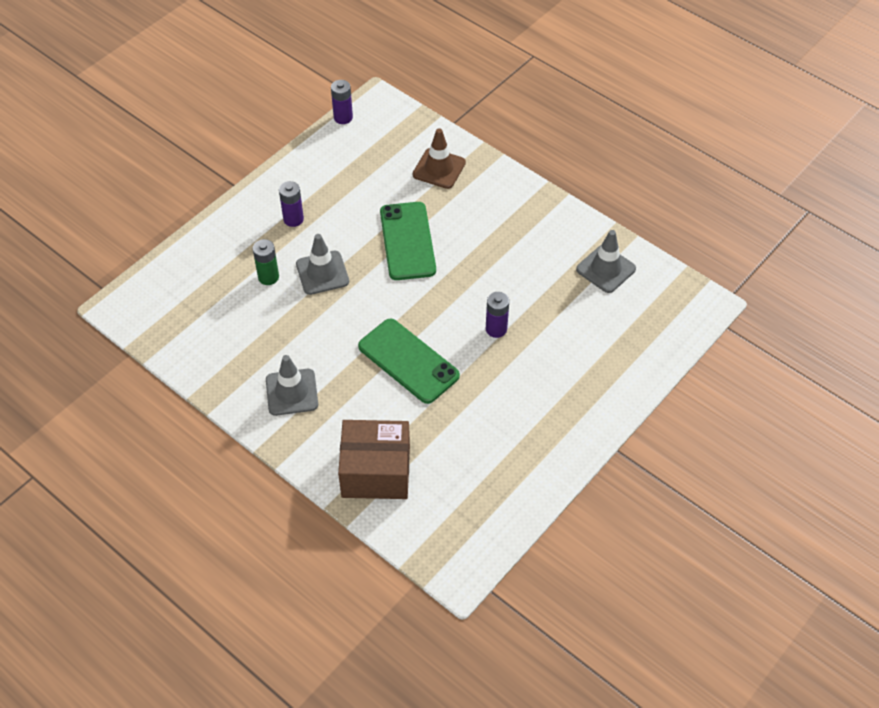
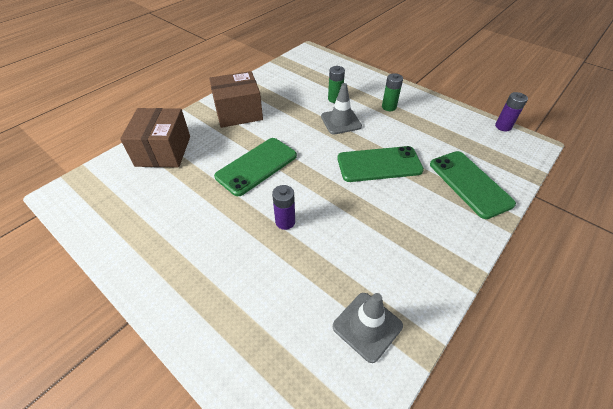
camera: 90 degrees right, 5 degrees down
(292, 392) = (238, 112): grey traffic cone -> brown box
(293, 219) = (389, 107): purple battery -> green battery
(439, 168) = (469, 183): brown traffic cone -> green phone

